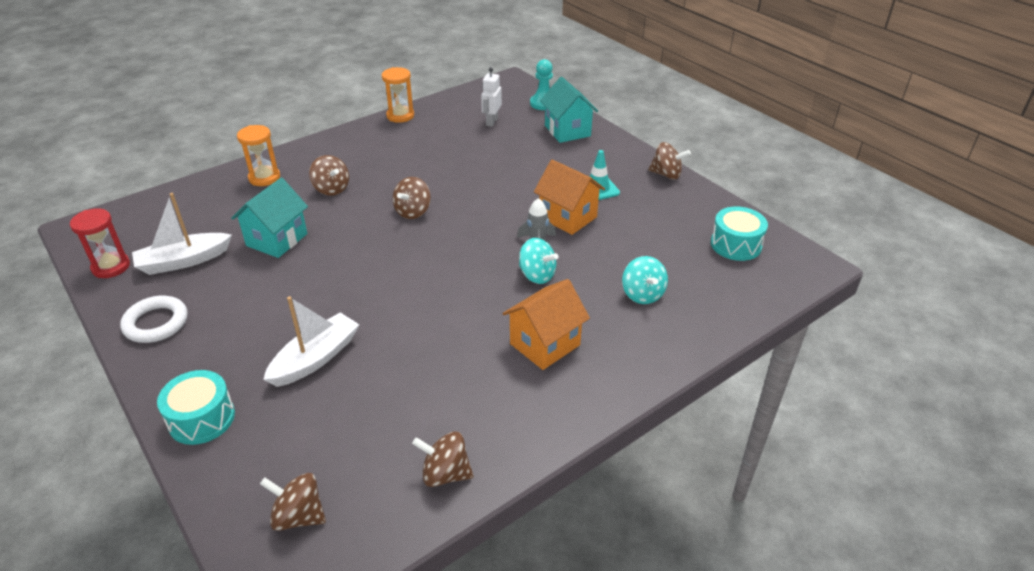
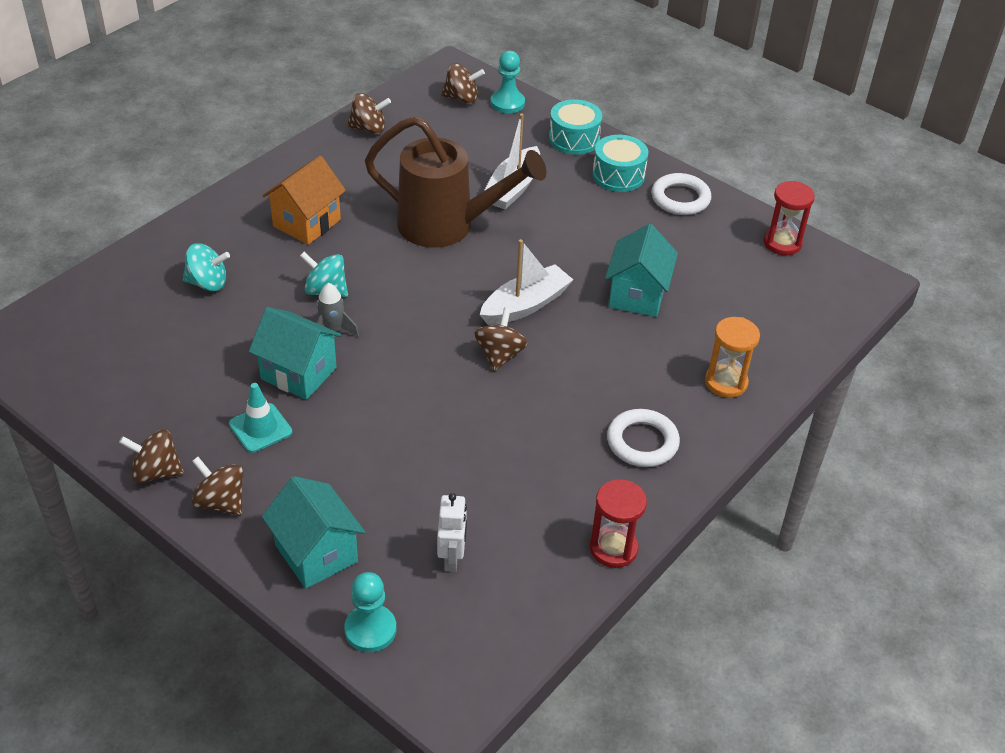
camera: 165 degrees right, 5 degrees up
(183, 261) = (715, 258): white boat -> white boat (525, 305)
(242, 496) = (507, 103): none -> turquoise pawn
(331, 189) = (624, 376): brown spinning top -> brown spinning top (221, 502)
(348, 155) = (642, 442): none -> white ring
(400, 116) = (613, 548): orange hourglass -> red hourglass
(406, 323) = (447, 226): none -> brown watering can
(568, 217) = (298, 373): orange house -> turquoise house
(642, 294) = (208, 283): turquoise spinning top -> turquoise spinning top turned 120 degrees clockwise
(736, 244) = (84, 360): turquoise drum -> turquoise drum (618, 175)

